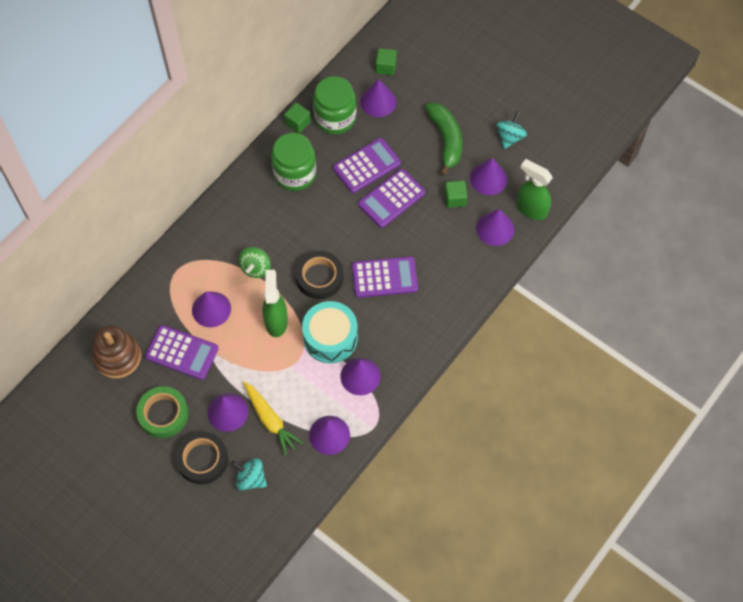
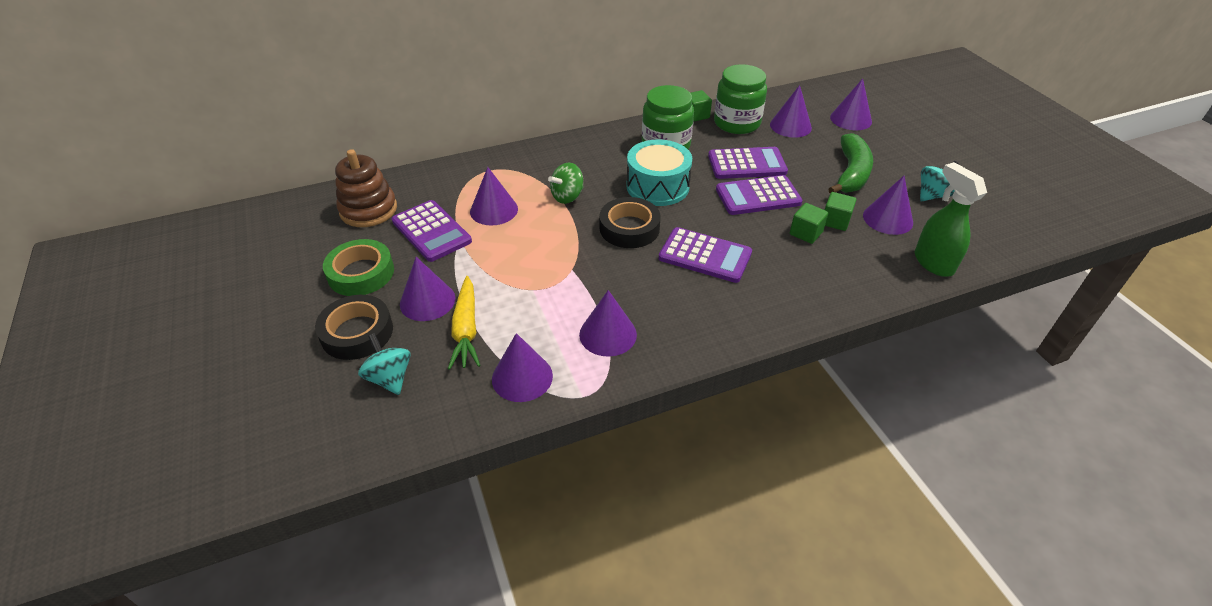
camera: 30 degrees right, 20 degrees down
(276, 321) = (552, 245): green spray bottle -> none
(330, 338) = (600, 283): turquoise drum -> turquoise drum (657, 186)
(386, 67) = (814, 107): green cube -> green cube (806, 233)
(495, 229) = (874, 263): purple cone -> purple cone (851, 119)

